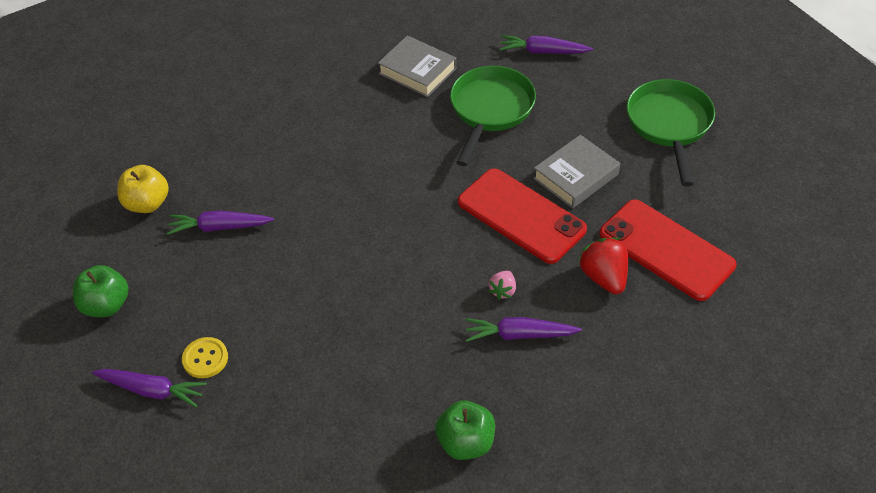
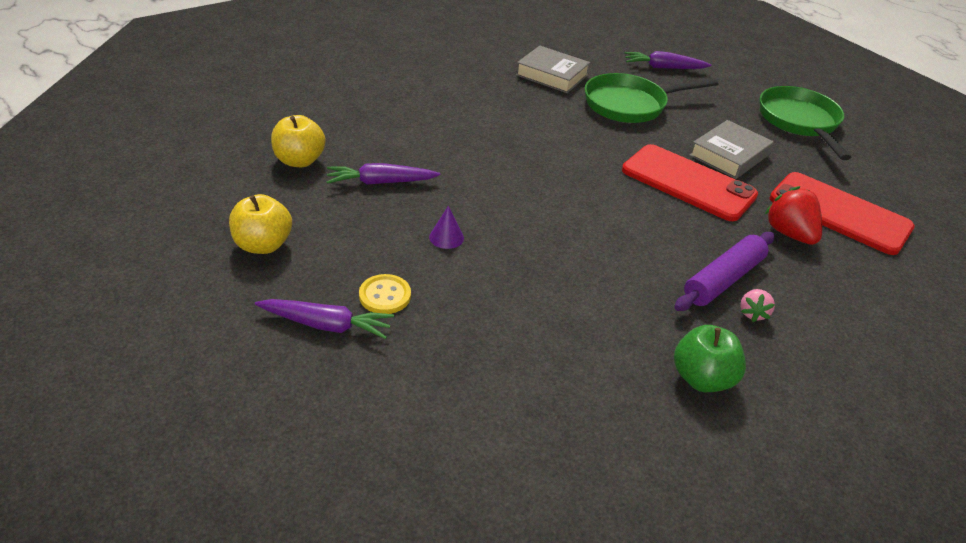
camera: 10 degrees left, 10 degrees down
(106, 305) = (263, 245): green apple -> yellow apple
(270, 292) = (446, 237): none -> purple cone
(490, 110) = (630, 105): green pan -> green pan turned 120 degrees counterclockwise
(503, 291) = (692, 242): pink strawberry -> pink strawberry (752, 313)
(519, 335) = (723, 280): purple carrot -> purple rolling pin

